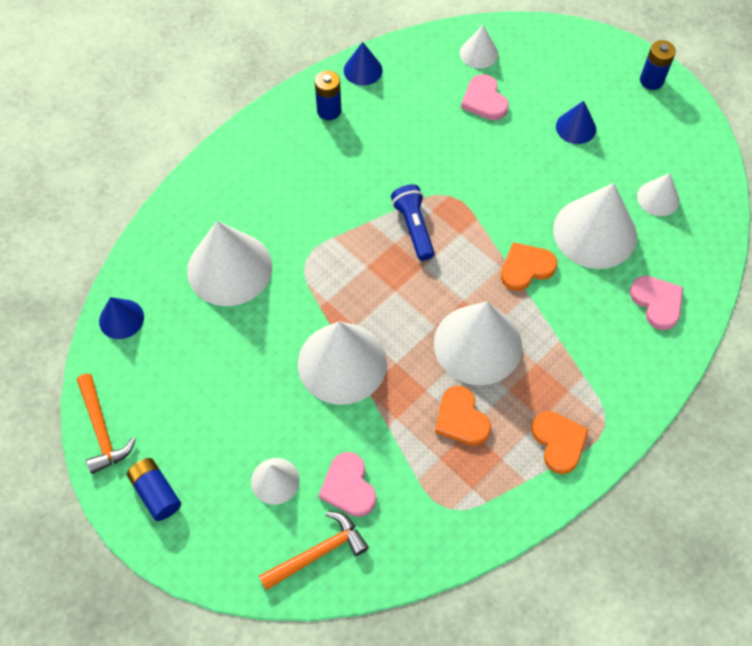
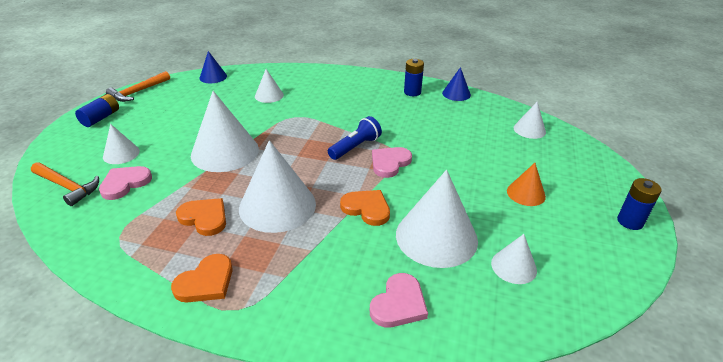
camera: 60 degrees right, 25 degrees down
(229, 268) = (269, 95): white cone -> white cone, size x0.51
(461, 418) = (204, 218): orange heart -> orange heart turned 90 degrees clockwise
(484, 100) = (493, 143): pink heart -> pink heart (389, 163)
(575, 127) = (526, 193): blue cone -> orange cone

